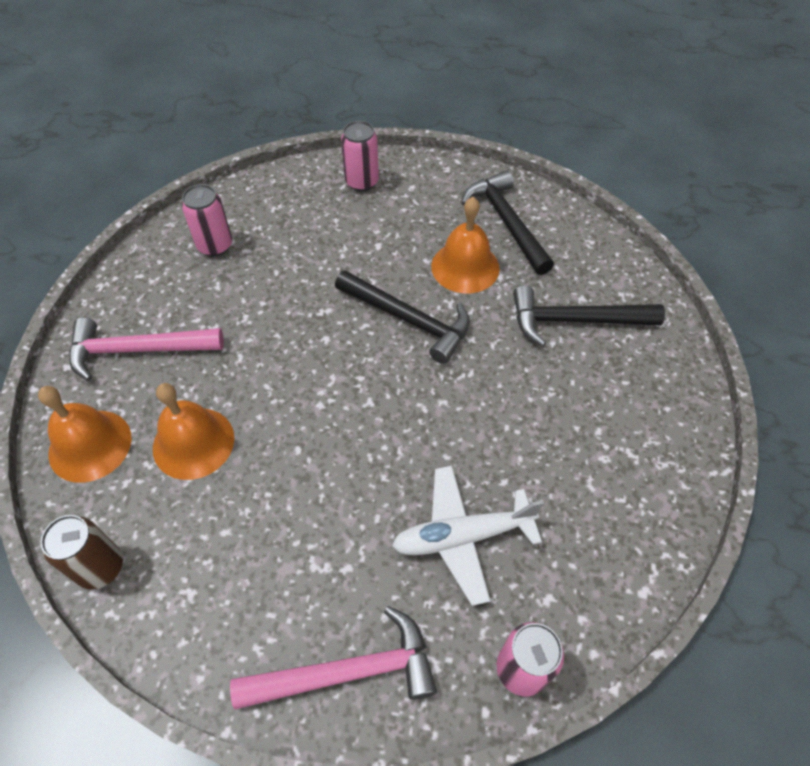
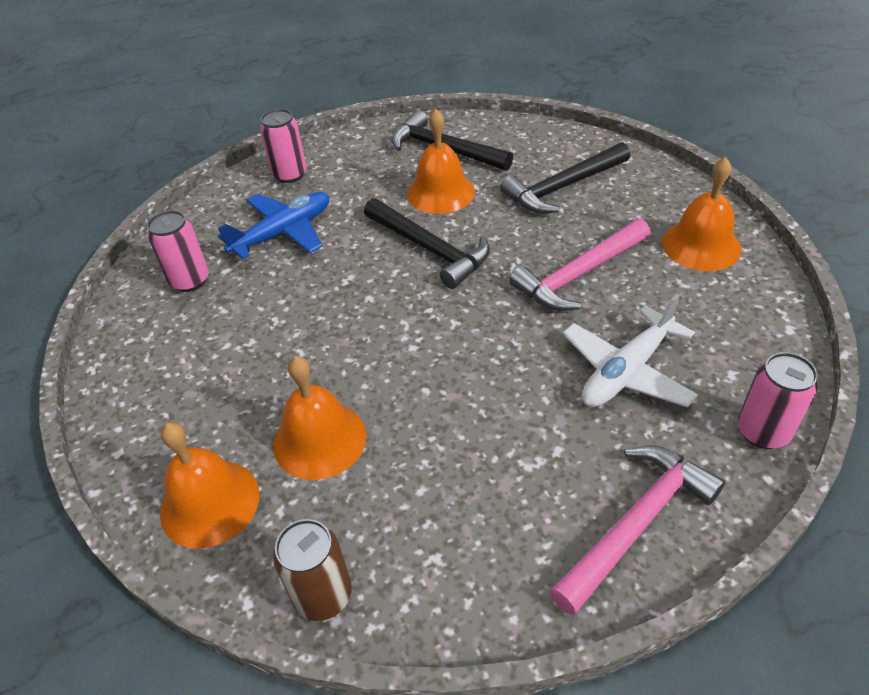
camera: 30 degrees left, 10 degrees down
(137, 350) = (186, 399): pink hammer -> pink hammer (579, 274)
(312, 238) = (283, 233): none -> blue plane
(409, 320) = (430, 249): black hammer -> black hammer turned 45 degrees clockwise
(645, 456) = (701, 245): none -> orange bell

